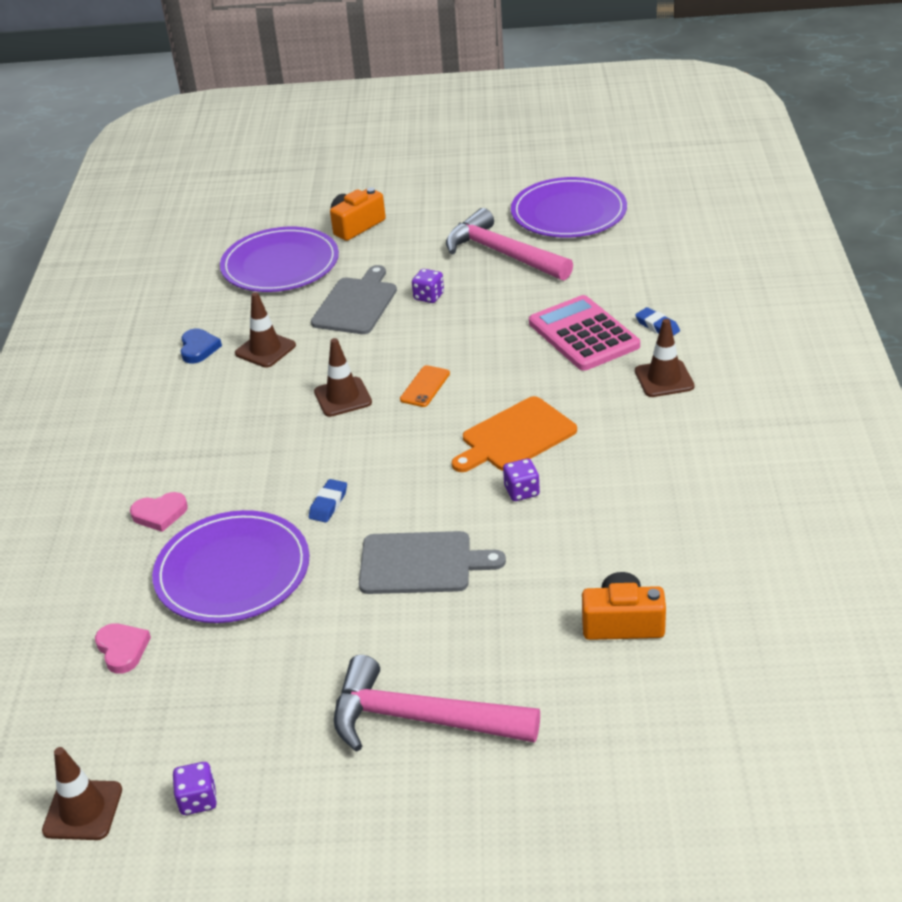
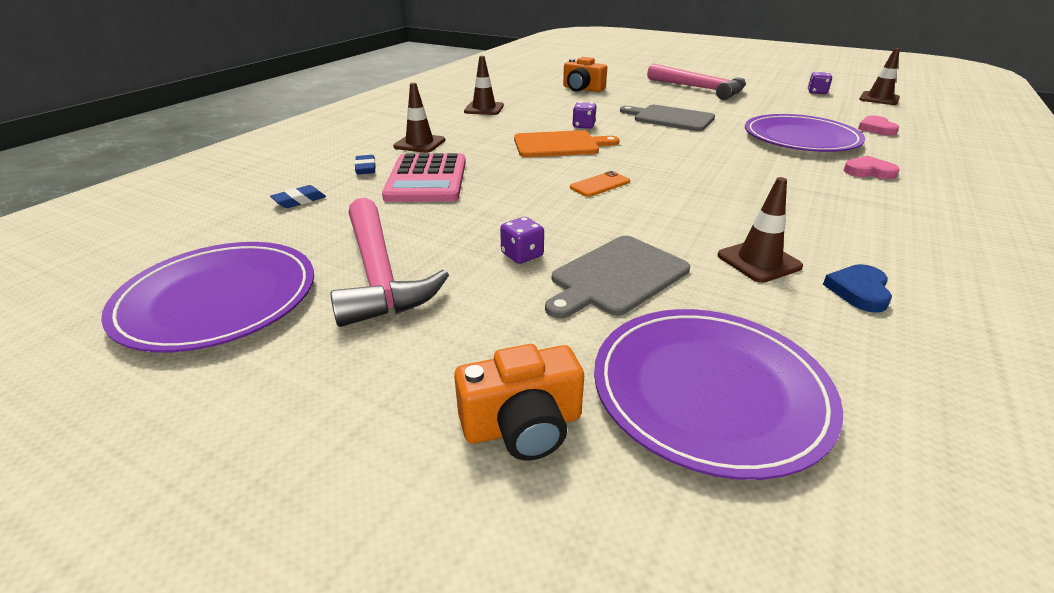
camera: 155 degrees left, 5 degrees down
(328, 504) = (721, 148): blue eraser -> blue eraser (299, 201)
(343, 397) = (682, 197): brown traffic cone -> brown traffic cone (484, 109)

